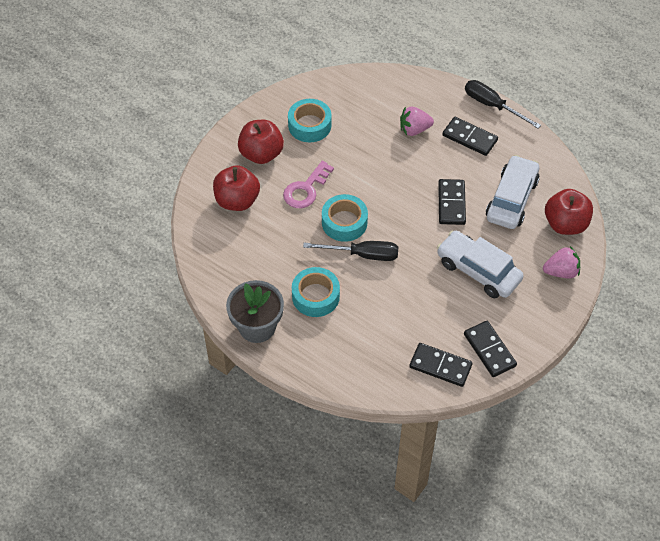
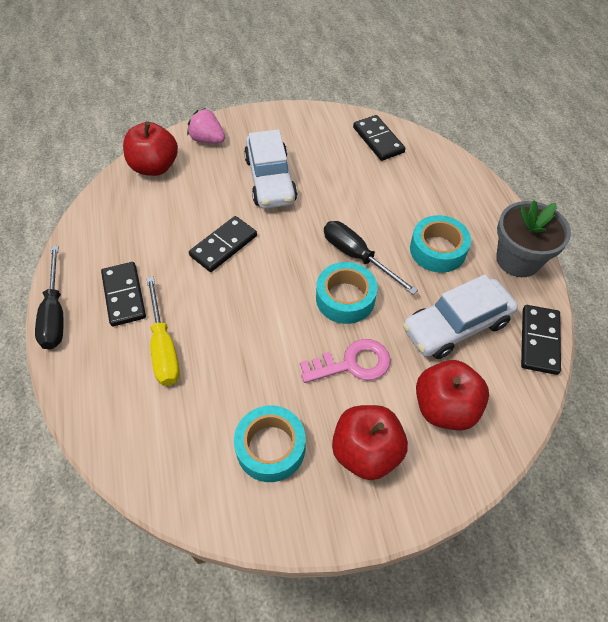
camera: 140 degrees left, 0 degrees up
(414, 129) = (163, 347): pink strawberry -> yellow screwdriver
(489, 350) = (328, 128): black domino -> black domino (539, 341)
(511, 199) = (168, 213): white car -> white car (456, 326)

